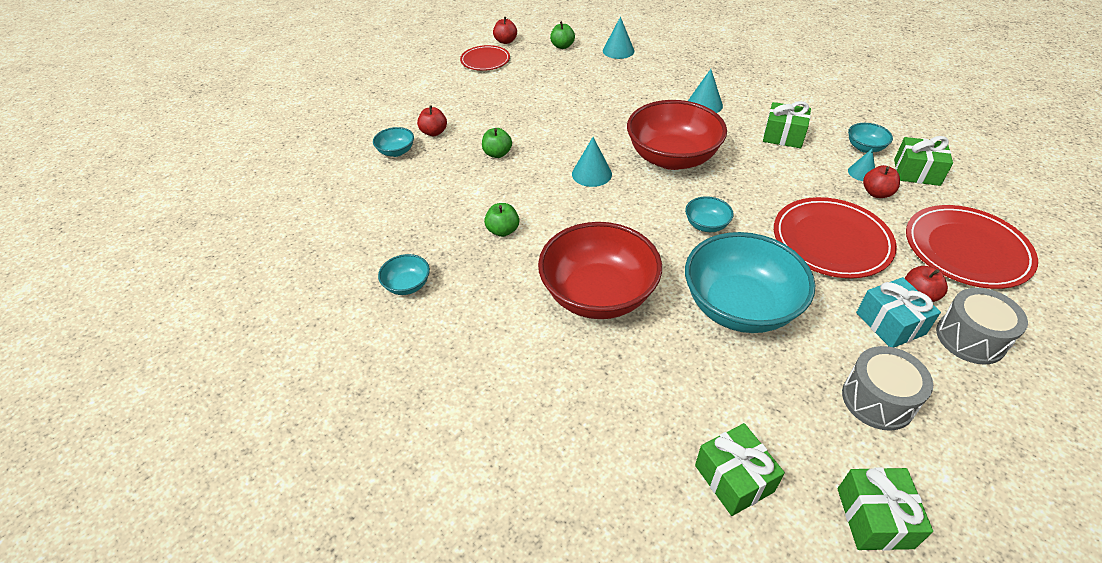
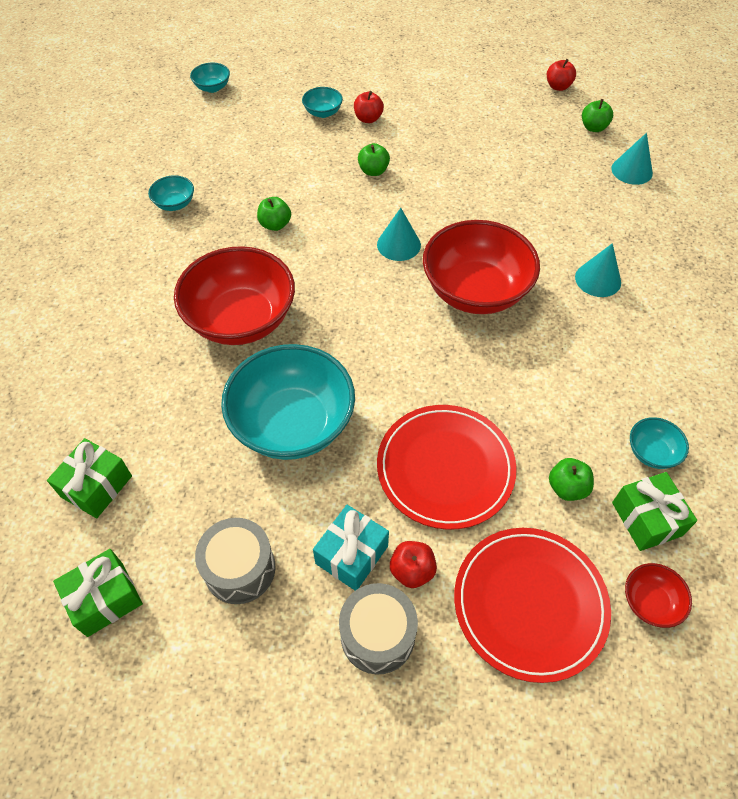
camera: 55 degrees right, 10 degrees up
(485, 60) = (509, 91): red plate -> none
(706, 225) = (390, 357): turquoise bowl -> turquoise bowl (212, 88)
(783, 136) = (602, 368): green gift -> none
(861, 173) = (595, 463): turquoise cone -> none
(876, 193) = (567, 488): red apple -> green apple
(981, 199) = (650, 602): none -> red bowl

